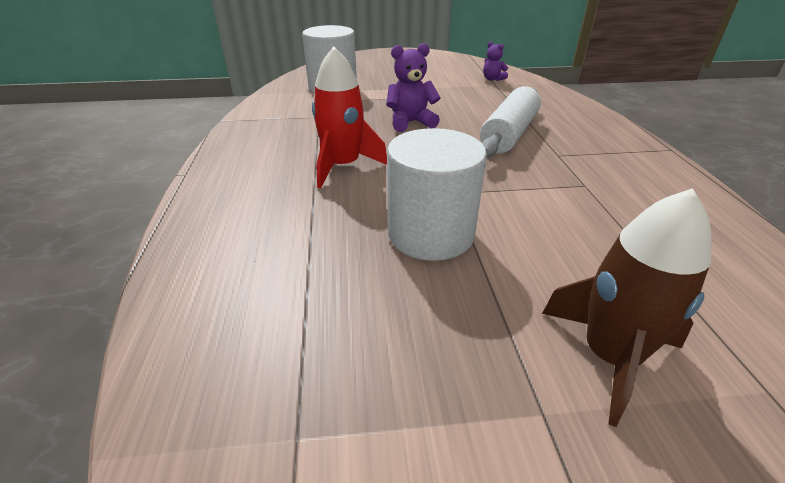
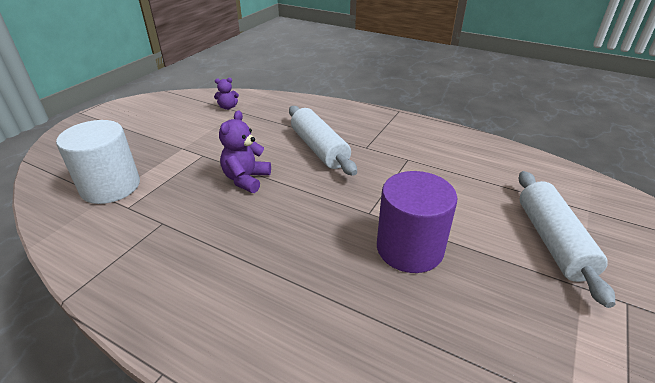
camera: 55 degrees left, 0 degrees up
(343, 166) = (276, 249): red rocket -> none
(430, 234) = (409, 248): white cylinder -> purple cylinder
(609, 356) = (552, 241): brown rocket -> white rolling pin

